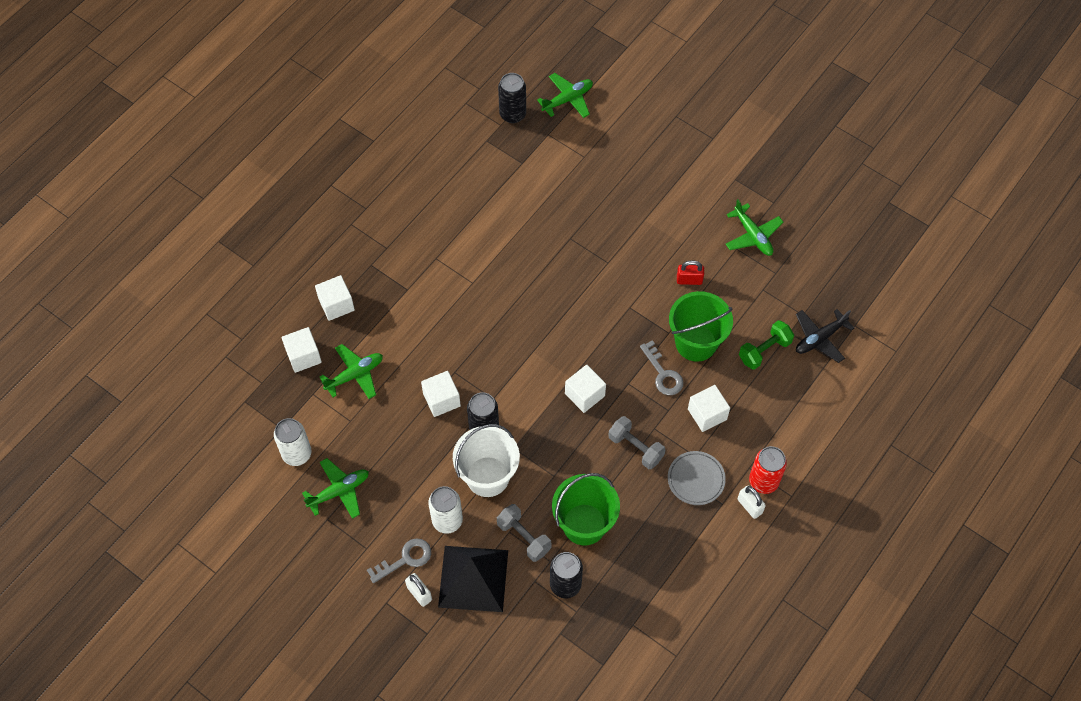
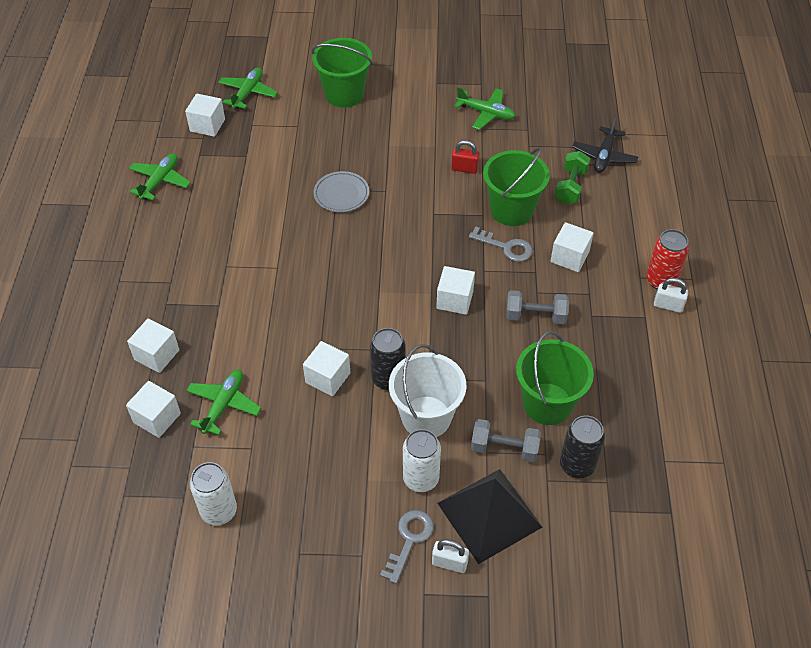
camera: 35 degrees left, 10 degrees down
(339, 491) = (291, 519): green plane -> green plane (160, 181)
(512, 114) = (207, 125): black can -> white cube
(646, 146) = (344, 94): none -> green bucket
(689, 280) = (464, 169): red padlock -> red padlock turned 45 degrees clockwise
(696, 479) = (607, 311): grey plate -> grey plate (341, 194)

